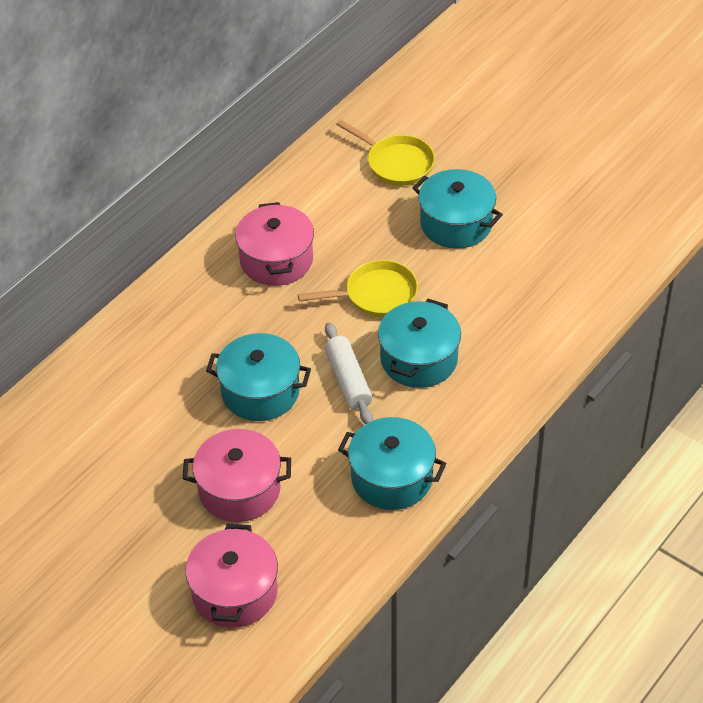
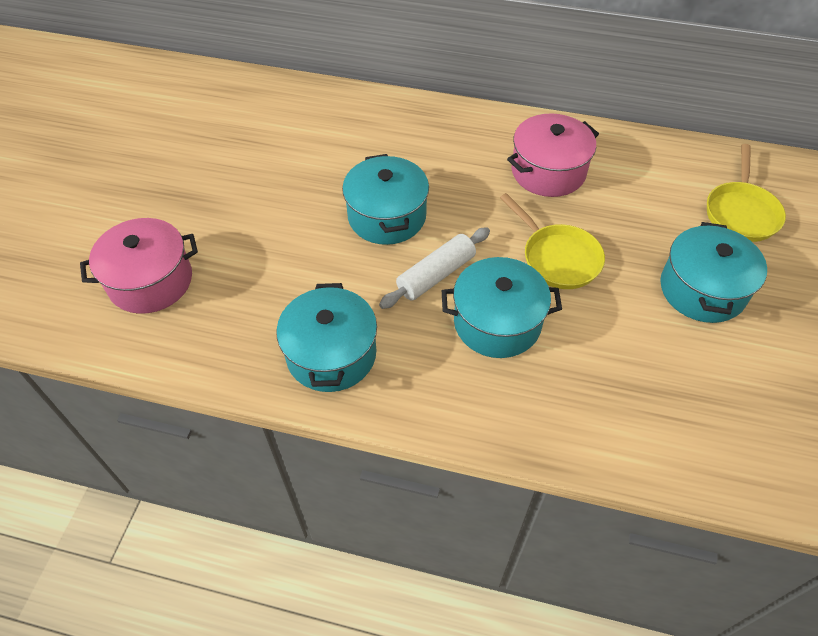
camera: 65 degrees right, 5 degrees up
(239, 489) = (267, 242): pink pot -> none

